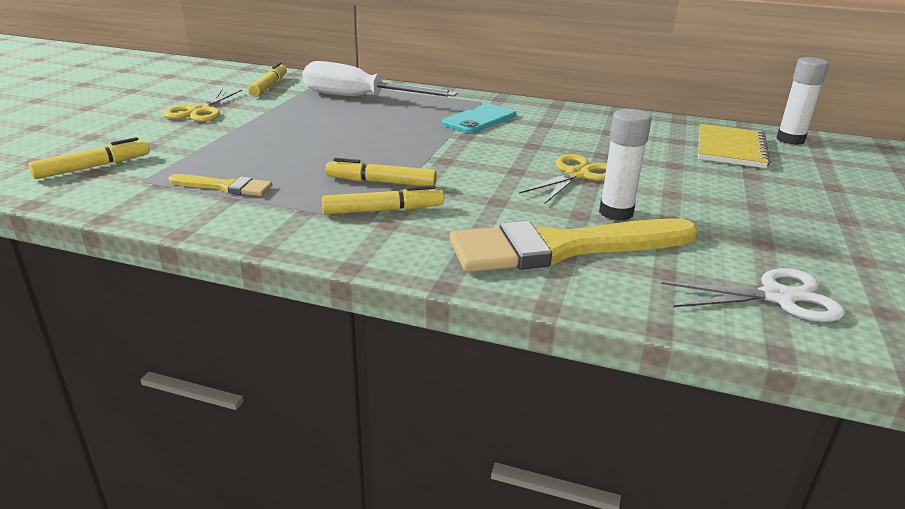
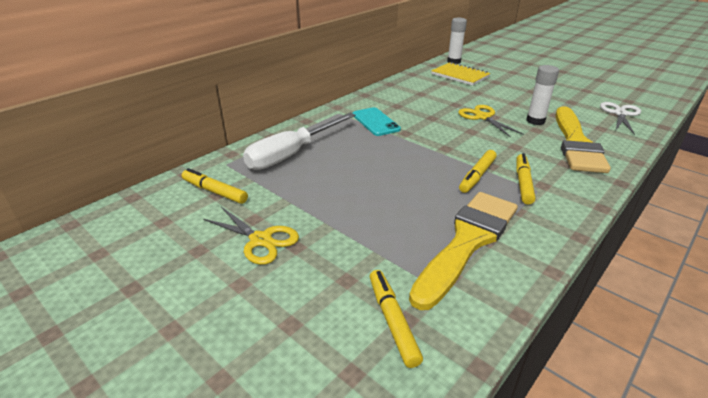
camera: 65 degrees left, 5 degrees up
(225, 187) = (467, 242): yellow brush -> yellow brush, size x2.10

